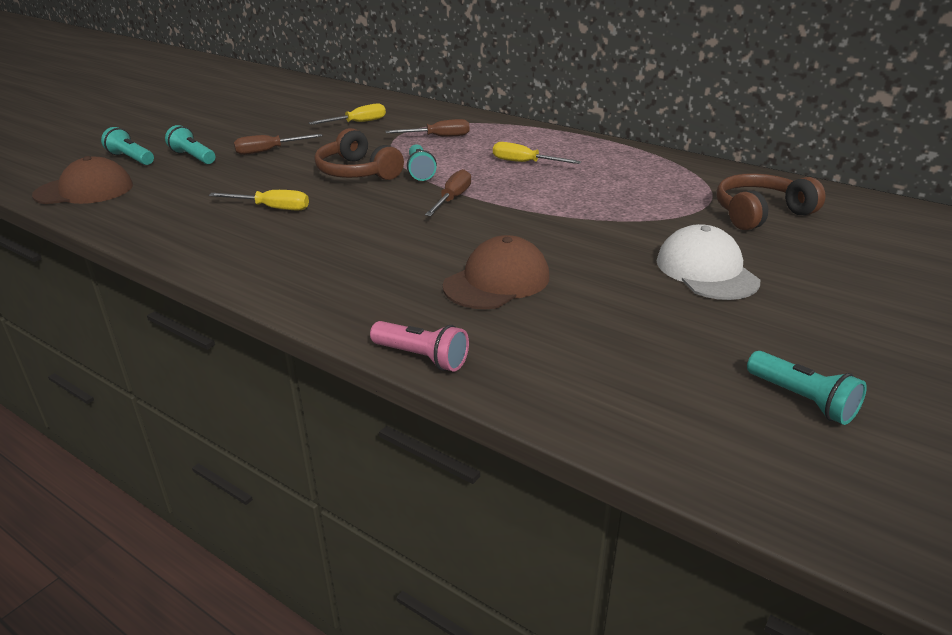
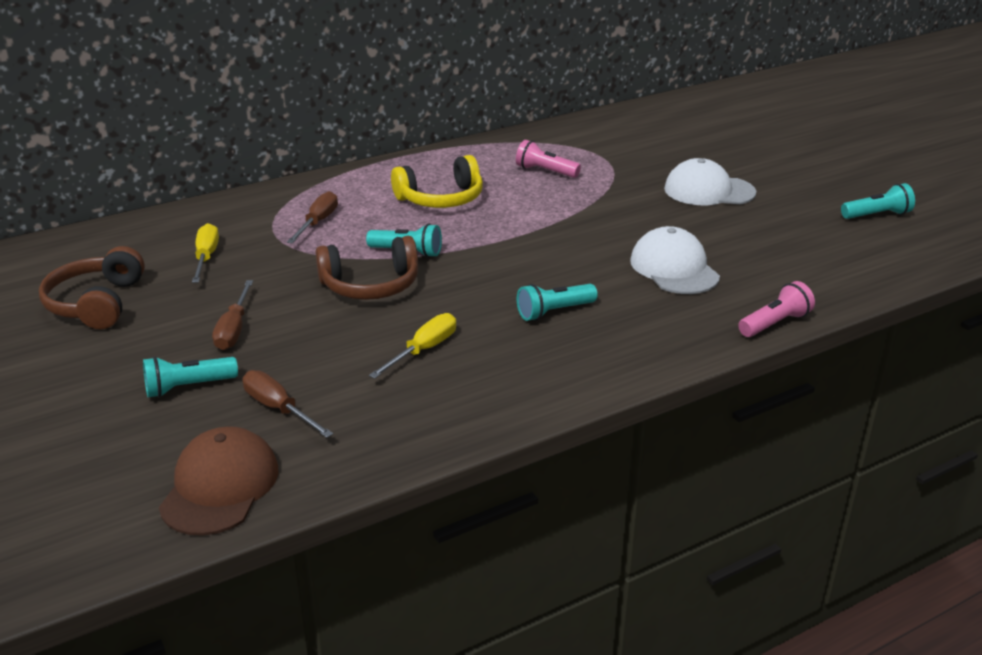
camera: 65 degrees left, 0 degrees up
(131, 158) = (129, 440): turquoise flashlight -> turquoise flashlight (554, 312)
(452, 199) = (494, 251): brown screwdriver -> brown screwdriver (278, 409)
(497, 281) = (674, 268): brown cap -> white cap
(525, 163) = (441, 199): yellow screwdriver -> yellow headphones
(634, 188) = (545, 171): none -> pink flashlight
(760, 213) = (633, 145): brown headphones -> brown headphones (96, 303)

